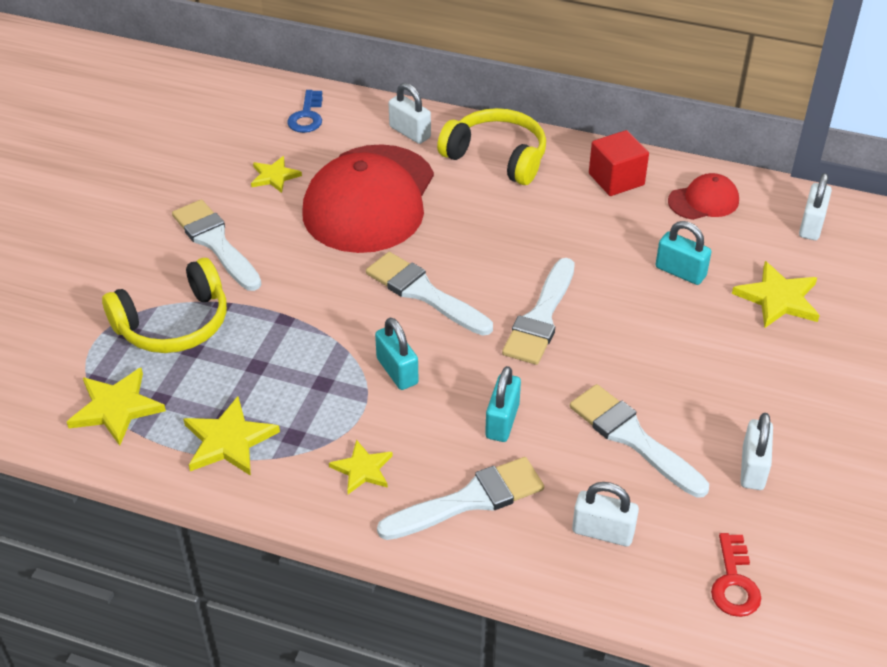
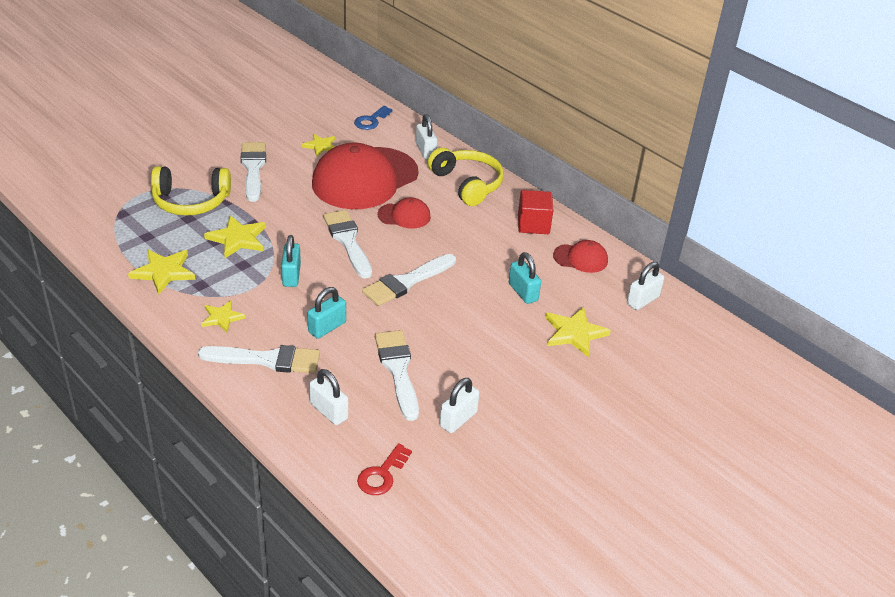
camera: 25 degrees right, 5 degrees down
(116, 408) = (120, 231): yellow star -> yellow star (237, 239)
(461, 230) = (404, 216): none -> red cap

